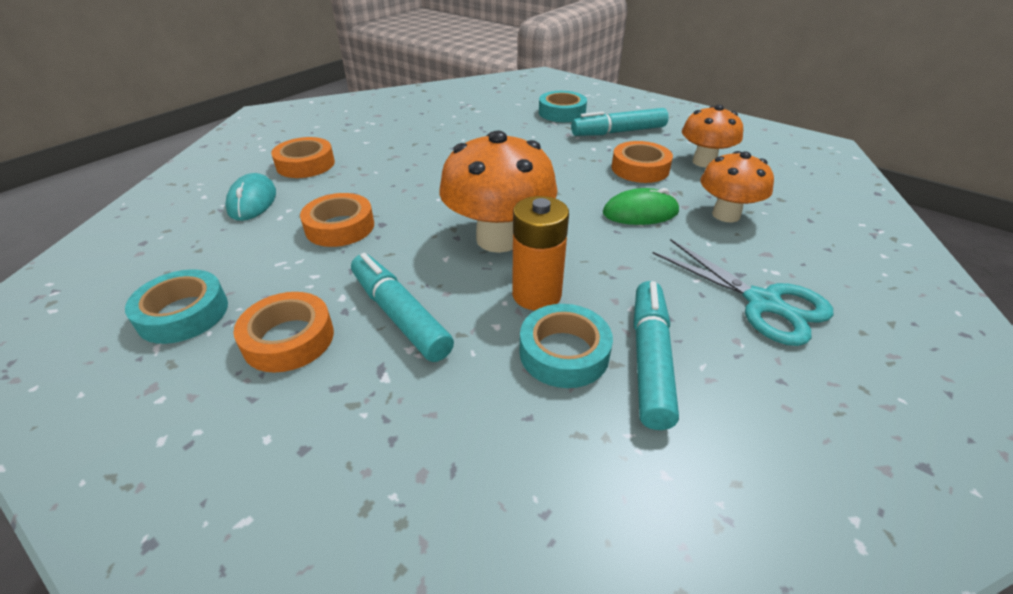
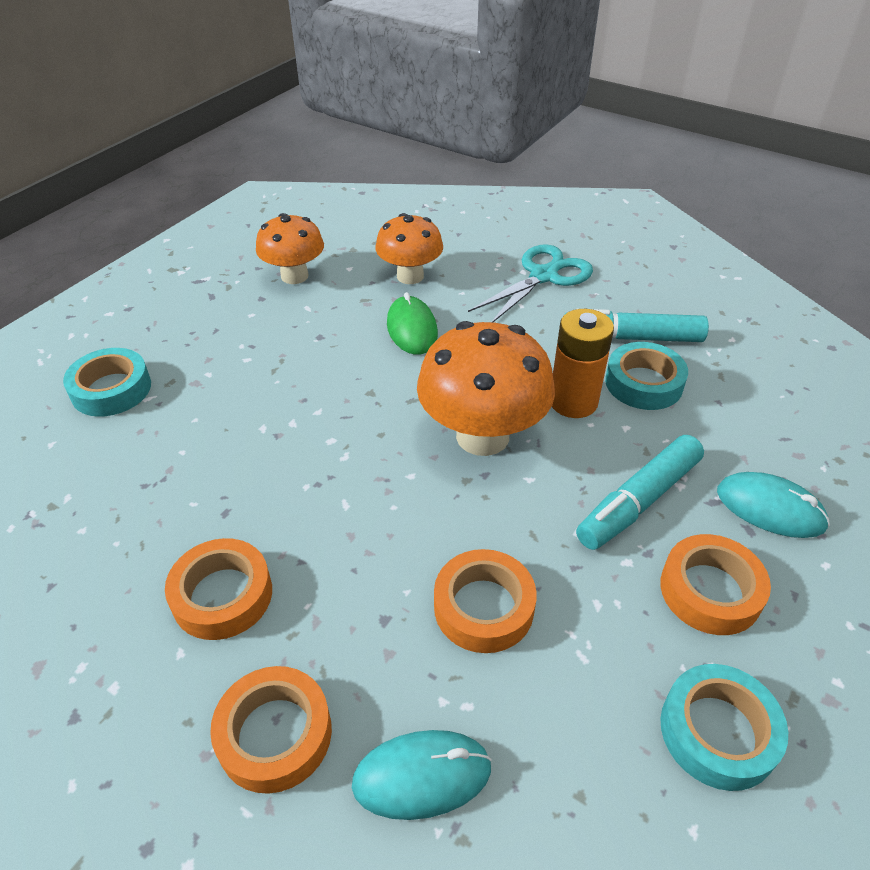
camera: 95 degrees left, 5 degrees up
(353, 413) = (770, 508): none -> turquoise mouse
(618, 132) = (198, 335): turquoise marker -> none
(640, 169) = (309, 323): orange tape -> orange tape (222, 595)

